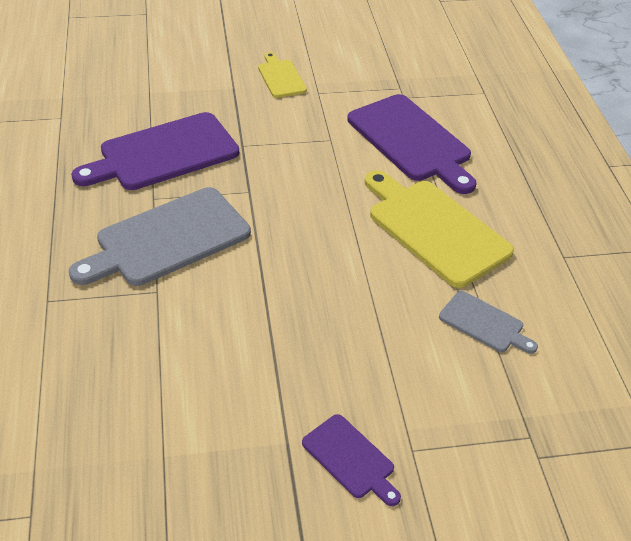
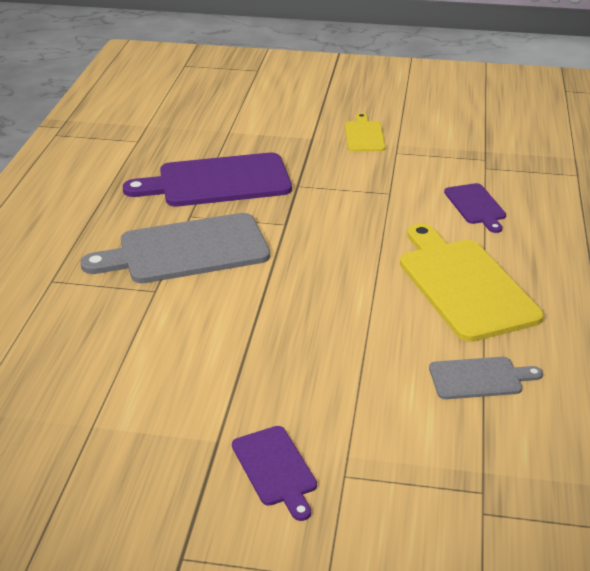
camera: 20 degrees right, 10 degrees down
(412, 141) = (476, 206): purple cutting board -> purple cutting board, size x0.51
(484, 323) = (479, 378): grey cutting board -> grey cutting board turned 60 degrees counterclockwise

